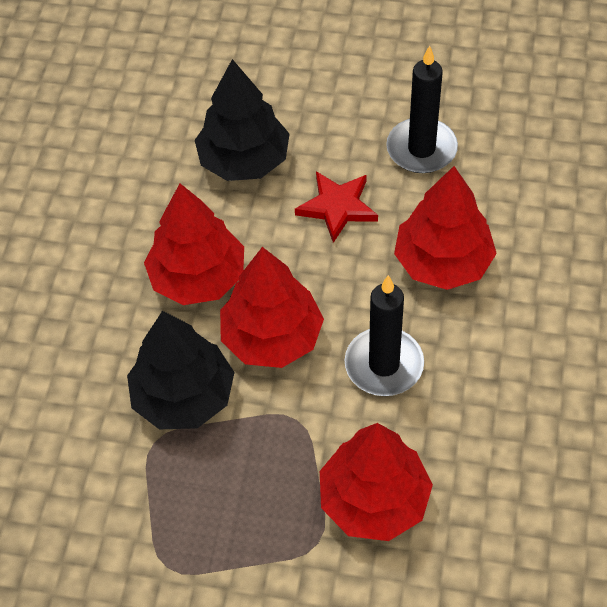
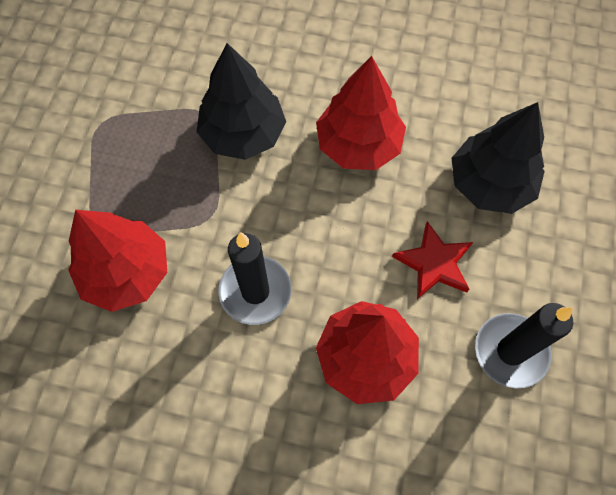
camera: 90 degrees right, 10 degrees up
(272, 337) = (293, 200): red tree -> none

